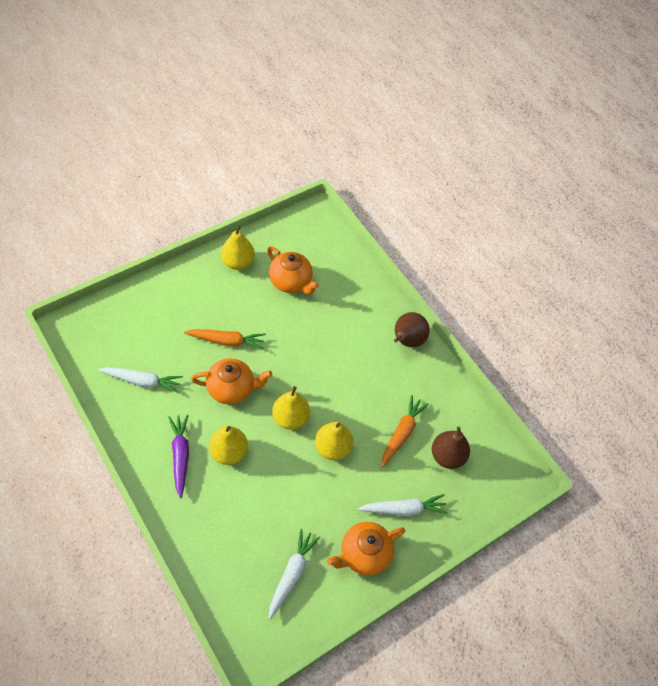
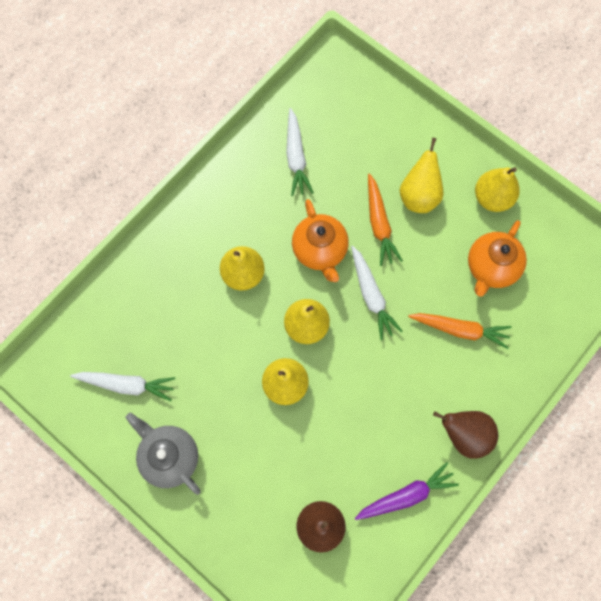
camera: 80 degrees right, 15 degrees up
(180, 456) = (222, 227): purple carrot -> purple carrot (406, 495)
(215, 307) = (419, 196): none -> yellow pear
(364, 554) = (169, 456): orange teapot -> grey teapot
(401, 433) = (331, 461): orange carrot -> orange carrot (459, 329)
(403, 509) = (235, 488): white carrot -> white carrot (371, 295)

